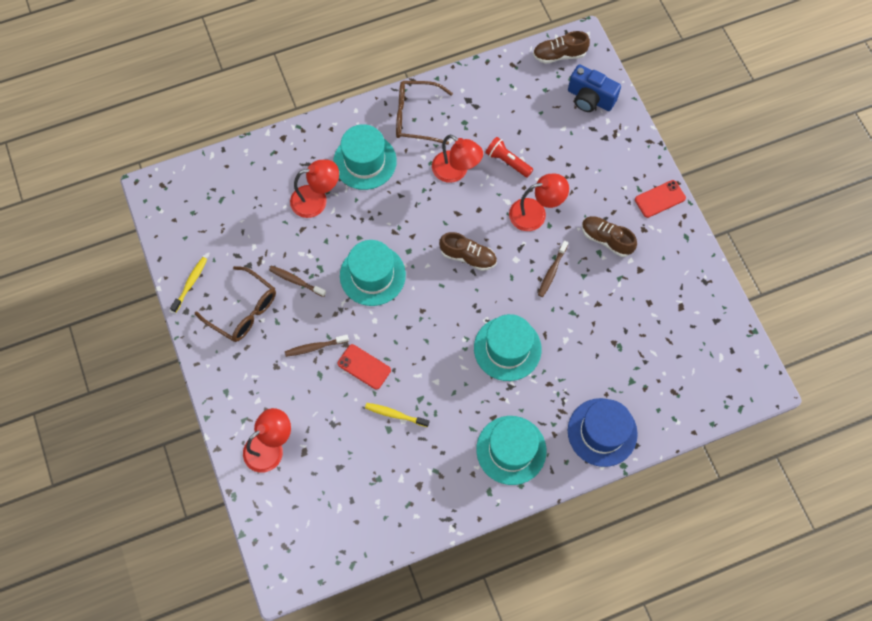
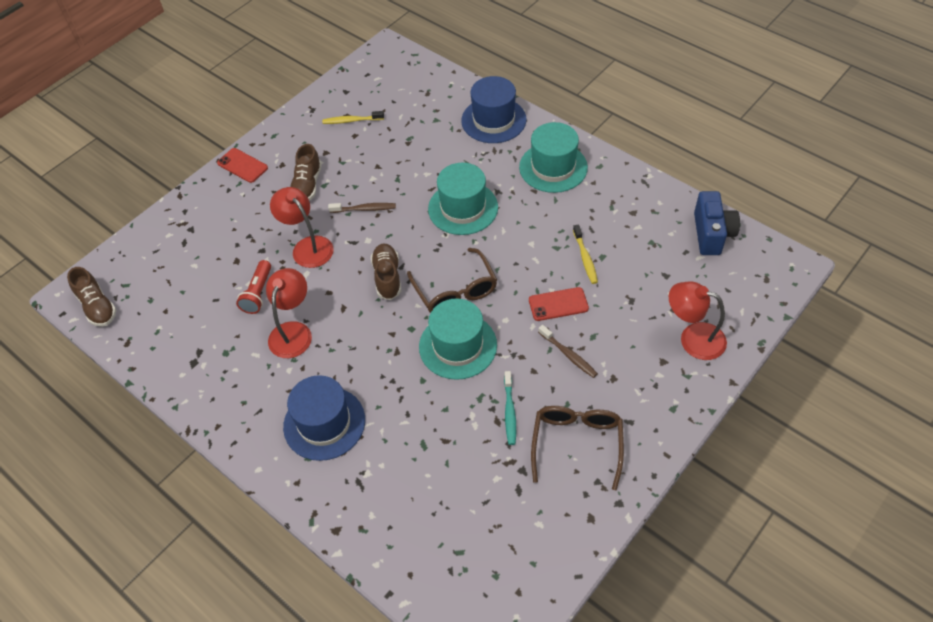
camera: 115 degrees left, 15 degrees down
(190, 283) = (584, 519): yellow toothbrush -> yellow toothbrush (351, 121)
(296, 281) = (509, 412): brown toothbrush -> turquoise toothbrush
(316, 200) = (400, 446): red lamp -> none
(364, 367) = (558, 304): red phone -> red phone turned 75 degrees clockwise
(365, 161) = (324, 423): turquoise hat -> blue hat
(416, 117) = (239, 401): brown glasses -> brown glasses (455, 290)
(590, 98) = (146, 259): blue camera -> blue camera (712, 234)

